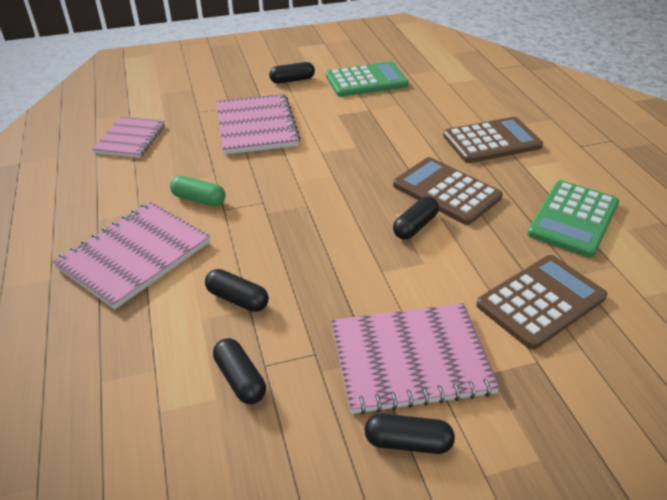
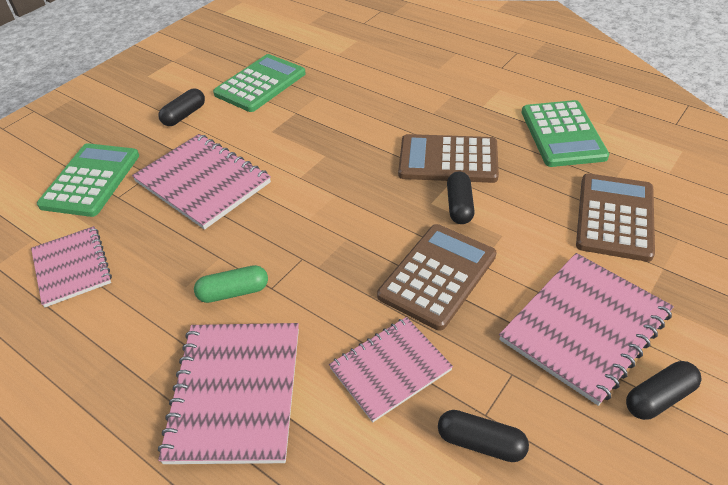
camera: 35 degrees left, 5 degrees up
(194, 95) = (91, 180): none -> green calculator
(237, 299) = (390, 369): black capsule -> pink notebook
(491, 141) = (433, 95): brown calculator -> brown calculator (437, 276)

